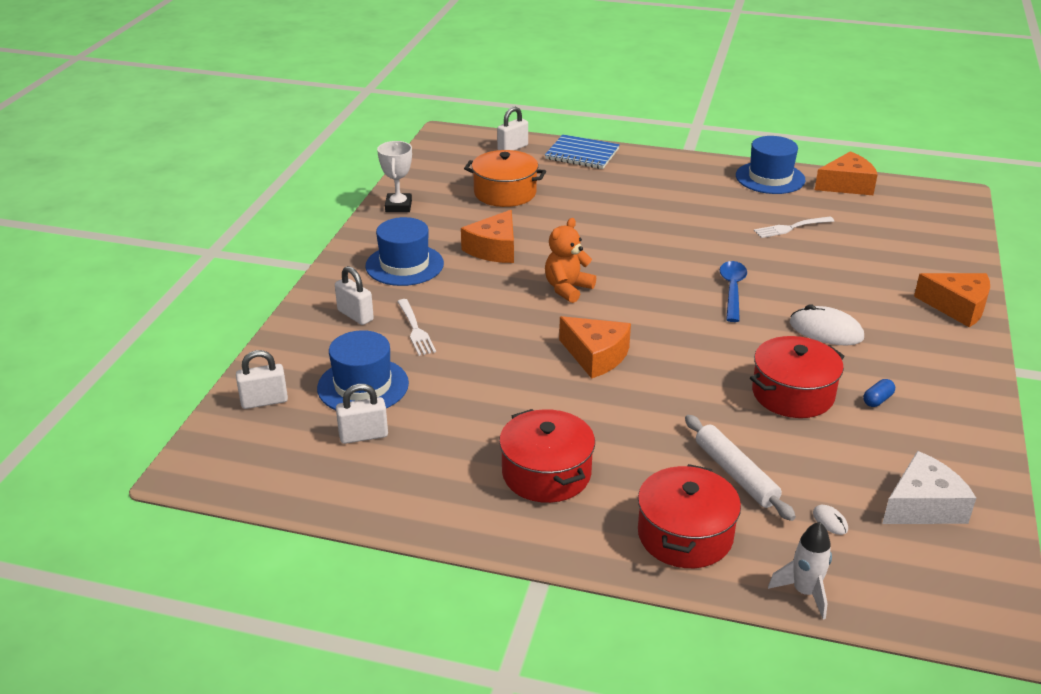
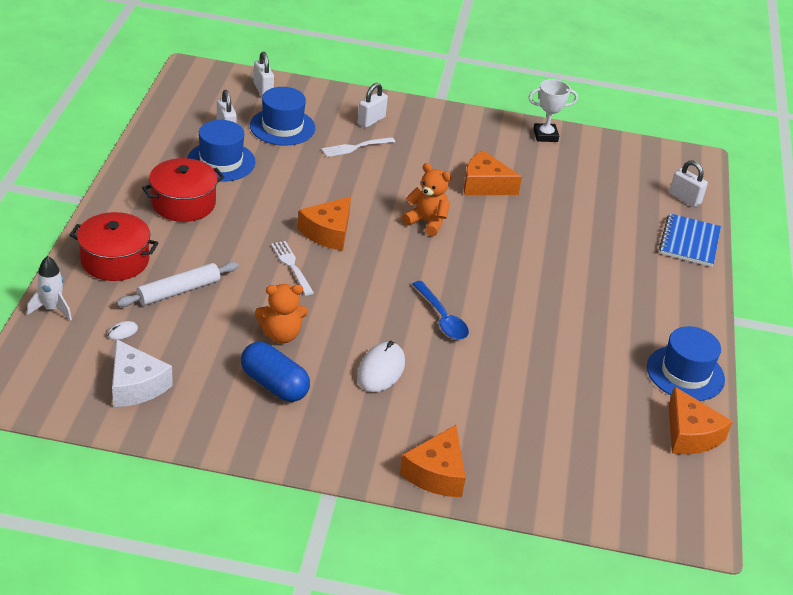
camera: 80 degrees right, 5 degrees up
(404, 265) = (448, 140): blue hat -> blue hat (221, 161)
(505, 193) = (589, 192): orange pot -> none
(732, 290) = (442, 318): blue spoon -> blue spoon turned 60 degrees clockwise
(791, 227) = (574, 374): white fork -> white fork (292, 266)
(793, 394) = (281, 335): red pot -> orange teddy bear
(877, 400) = (274, 385): blue capsule -> blue capsule, size x2.22

